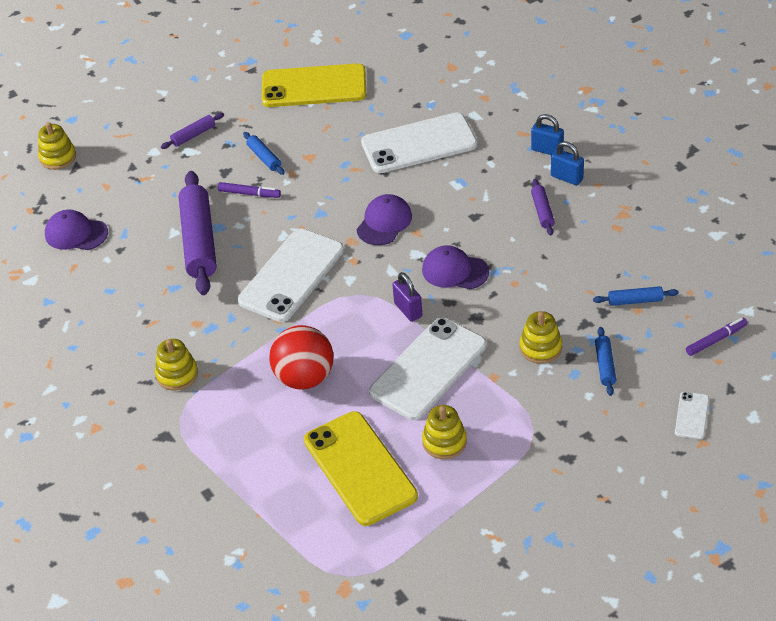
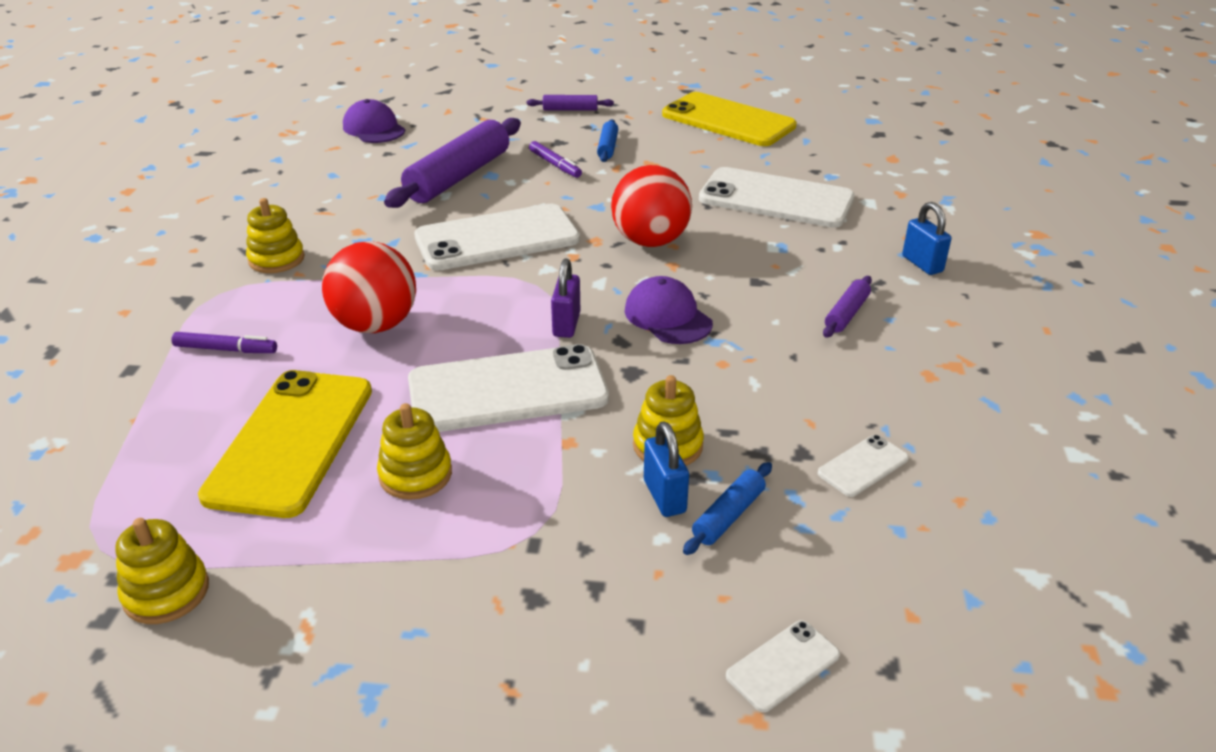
camera: 35 degrees right, 10 degrees down
(58, 157) = (442, 81): yellow stacking toy -> yellow stacking toy (166, 592)
(384, 222) = (650, 241): purple cap -> red ball
(567, 178) = (917, 298): blue padlock -> blue padlock (664, 496)
(635, 301) = (863, 466): blue rolling pin -> white phone
(716, 340) = (938, 585): purple marker -> purple marker (226, 349)

